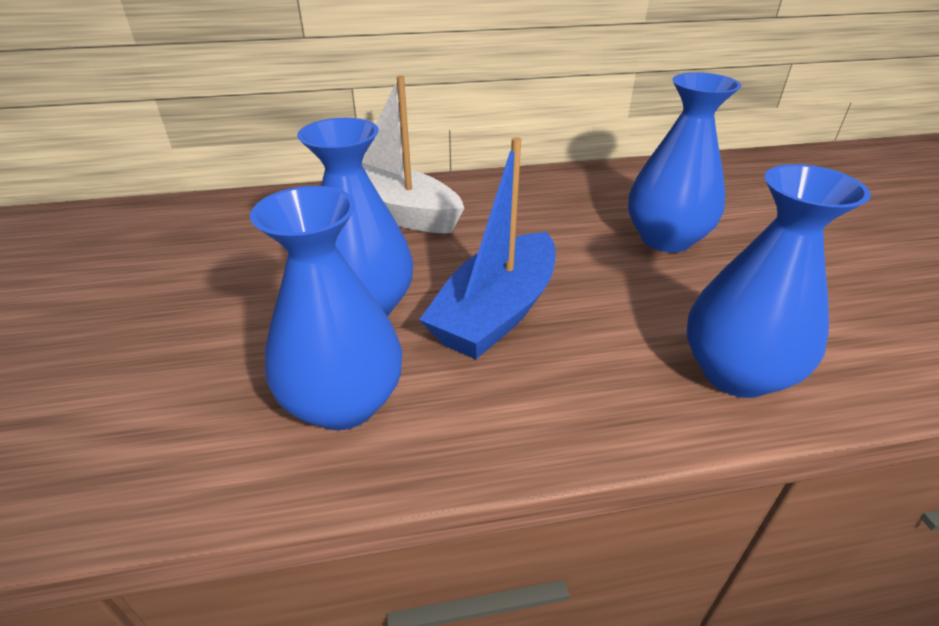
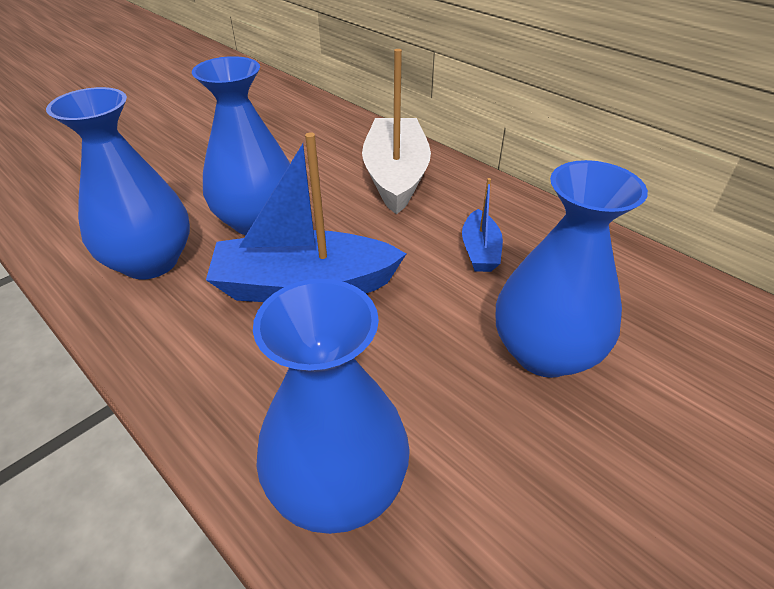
camera: 55 degrees right, 5 degrees up
(540, 218) = (480, 251): none -> blue boat

